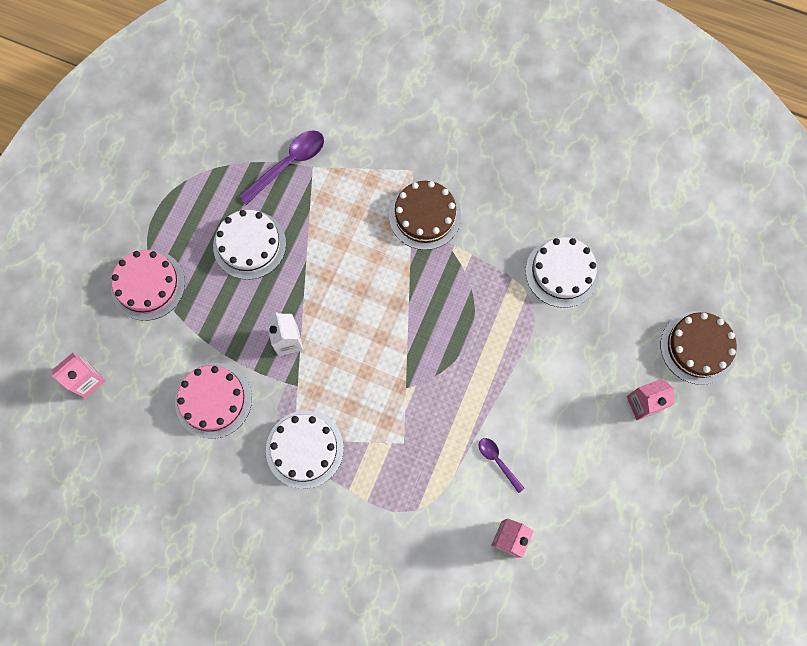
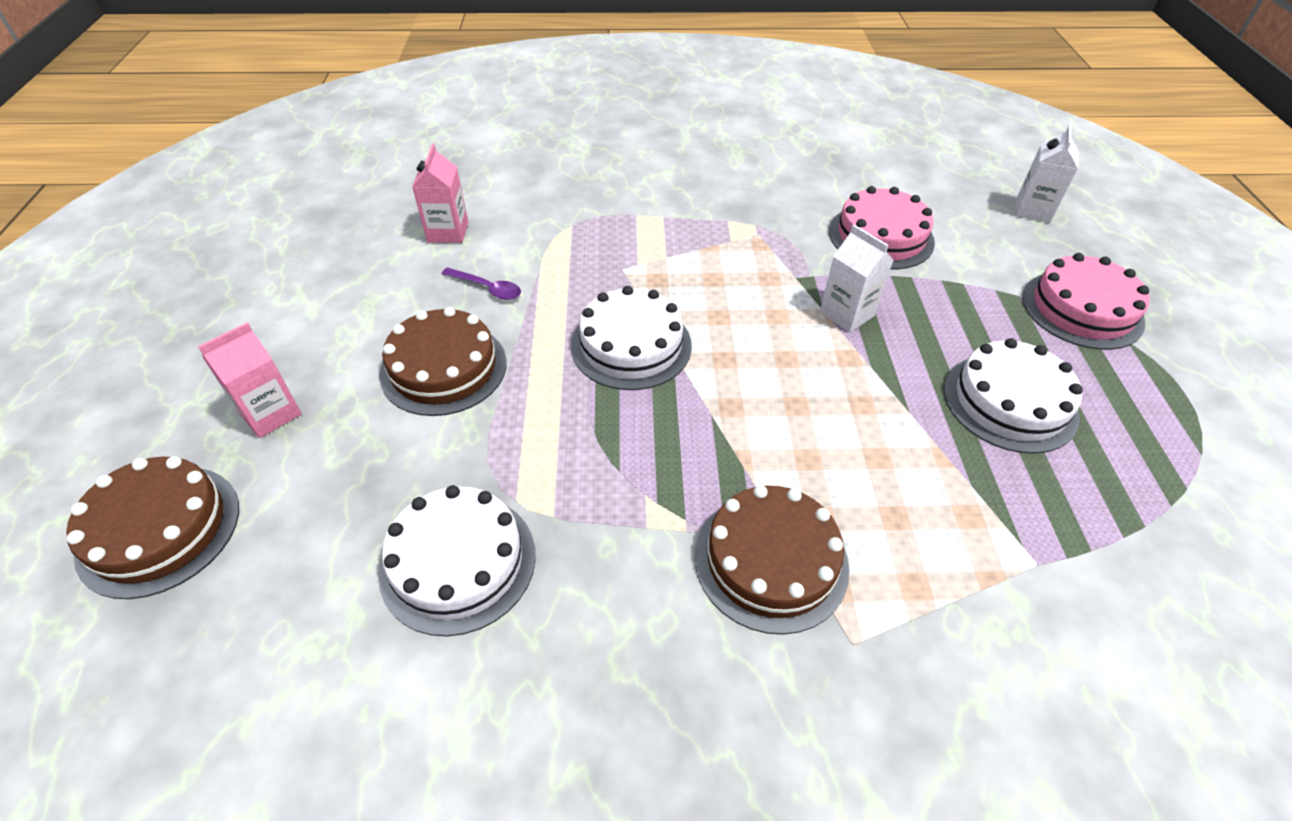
camera: 155 degrees right, 25 degrees down
(87, 380) = (1032, 210): pink carton -> white carton
(289, 164) = (1081, 551): purple spoon -> none
(304, 449) = (739, 231): white cake -> white cake (631, 345)
(542, 399) = (444, 368): none -> brown cake

